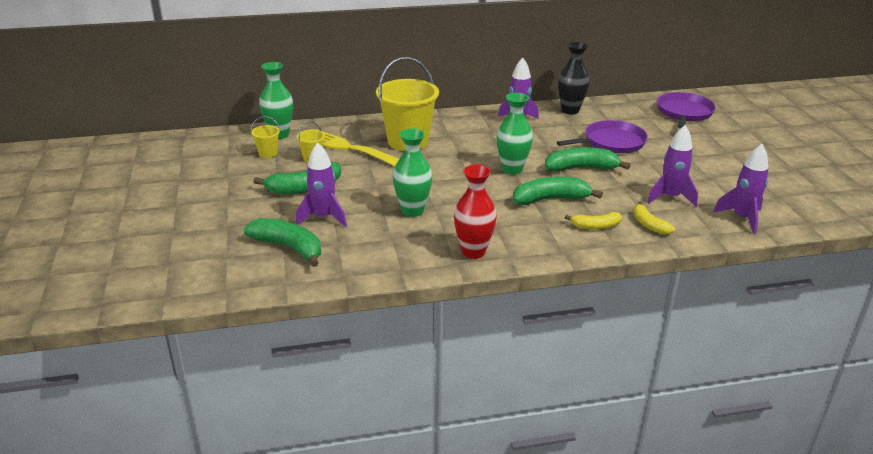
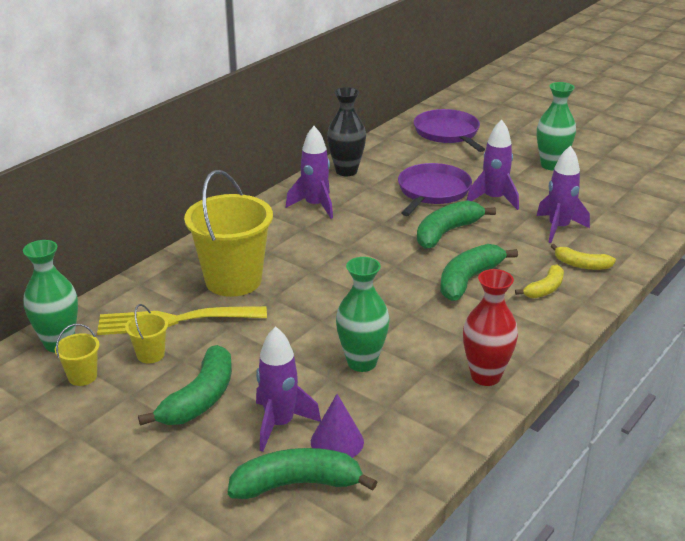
camera: 40 degrees left, 0 degrees up
(338, 240) = (337, 442): none -> purple cone
(512, 169) = (388, 264): green vase -> green vase (551, 165)
(742, 218) = (635, 222): purple rocket -> purple rocket (493, 199)

